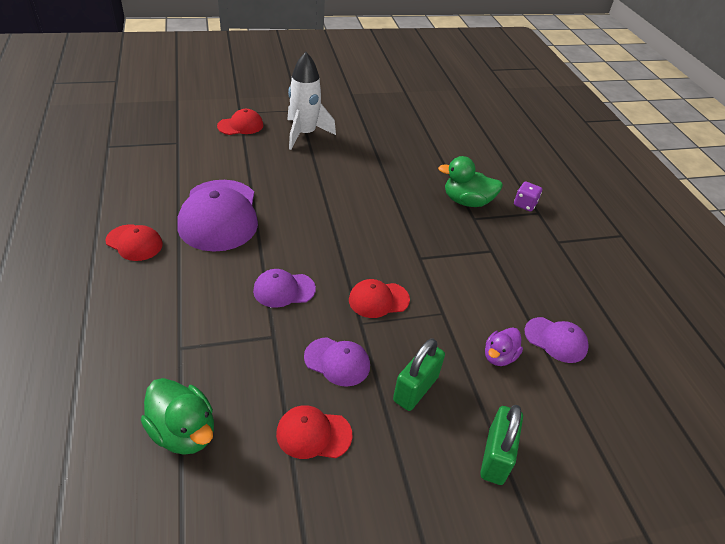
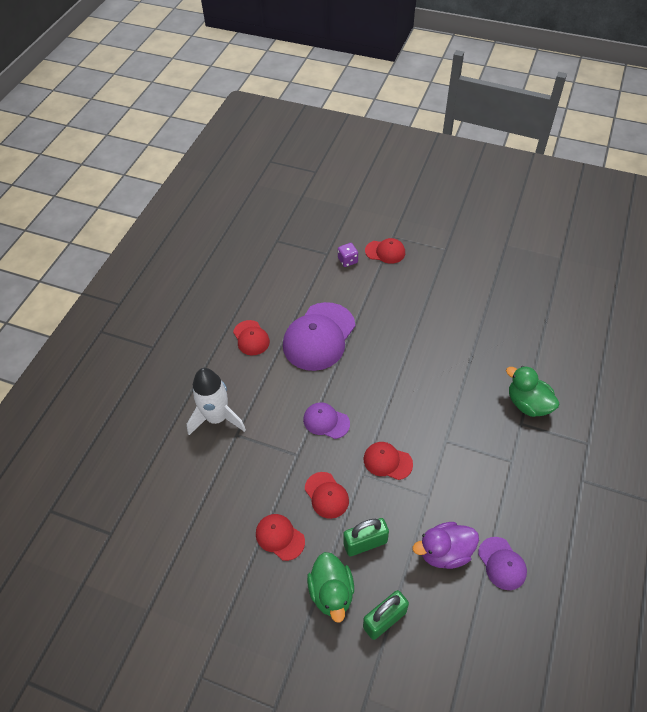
camera: 40 degrees right, 10 degrees up
(183, 431) = (209, 494): green duck -> green duck (331, 592)
(304, 134) = (433, 278): white rocket -> white rocket (217, 418)
(337, 361) = (326, 495): purple cap -> red cap
(499, 356) = (444, 552): purple duck -> purple duck, size x1.56
(525, 204) = (582, 429): purple dice -> purple dice (347, 260)

